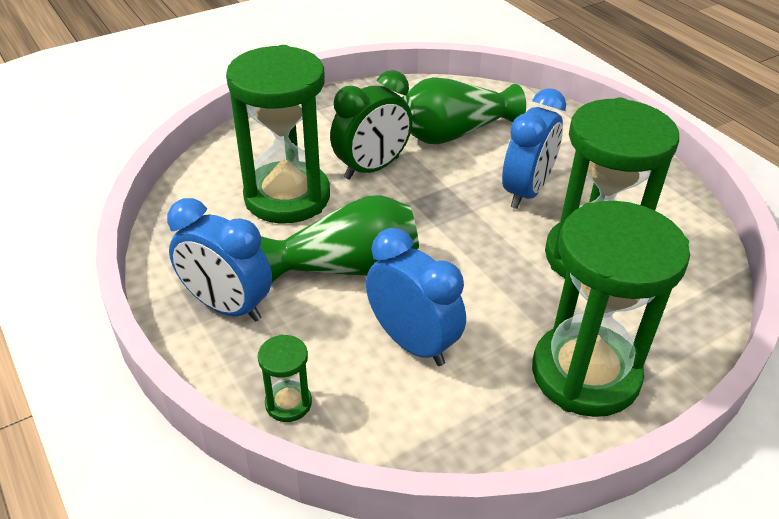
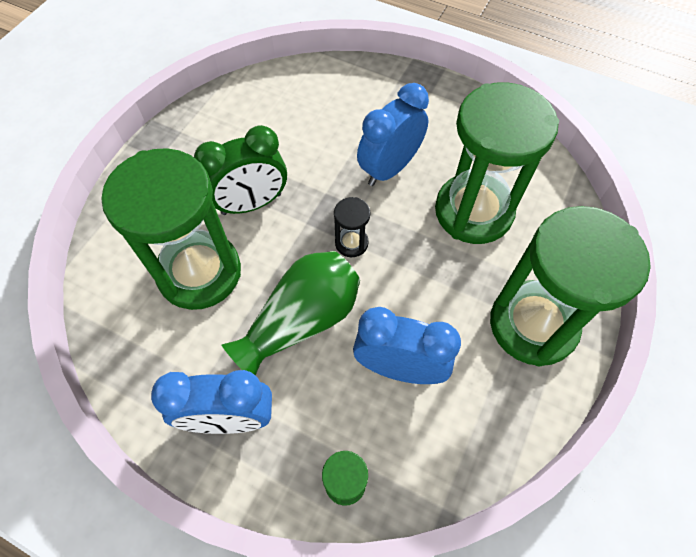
camera: 30 degrees left, 20 degrees up
(372, 168) = (251, 204): green clock -> green clock turned 45 degrees clockwise
(442, 231) = (351, 243): none -> black hourglass
(454, 133) = (295, 132): green vase -> none
(526, 192) = (389, 169): blue clock -> blue clock turned 135 degrees counterclockwise

